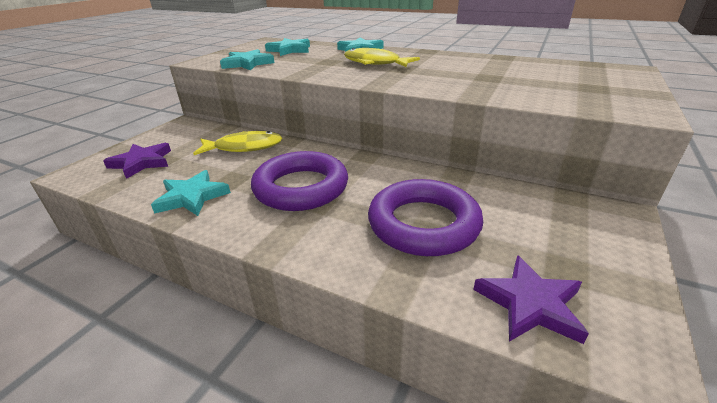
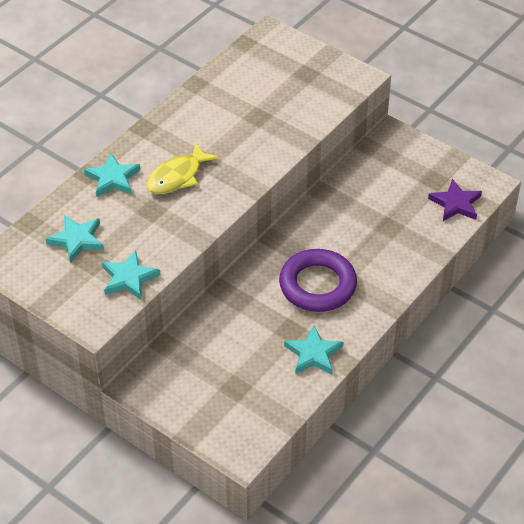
camera: 80 degrees left, 15 degrees up
(142, 162) = (235, 403): purple star -> none
(244, 147) = (227, 324): yellow fish -> none
(423, 224) = (382, 226): purple ring -> none

